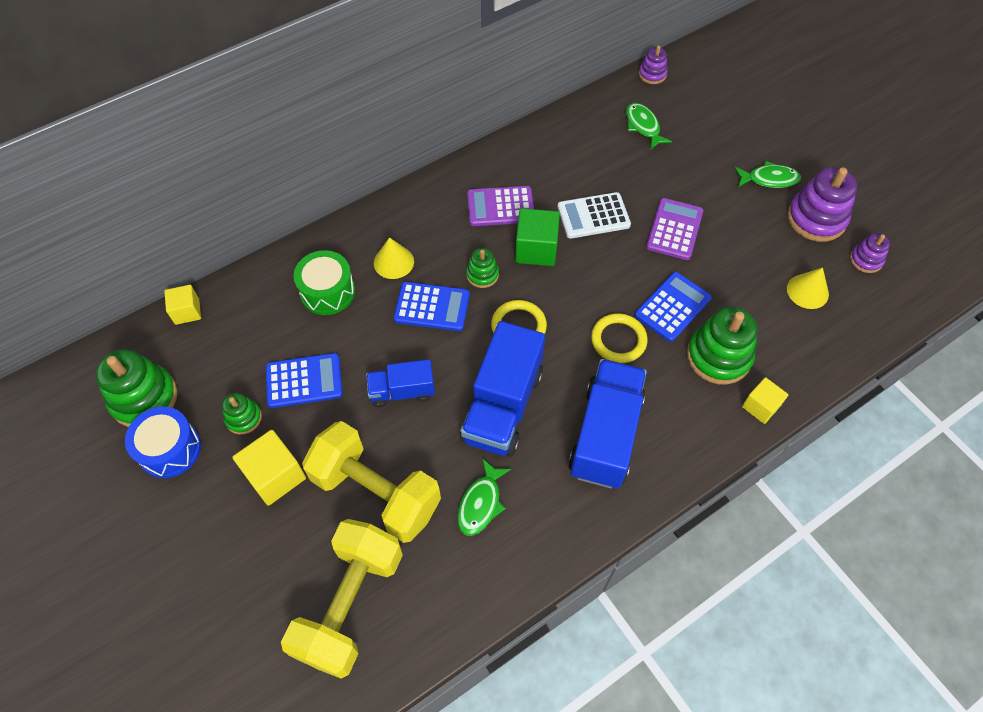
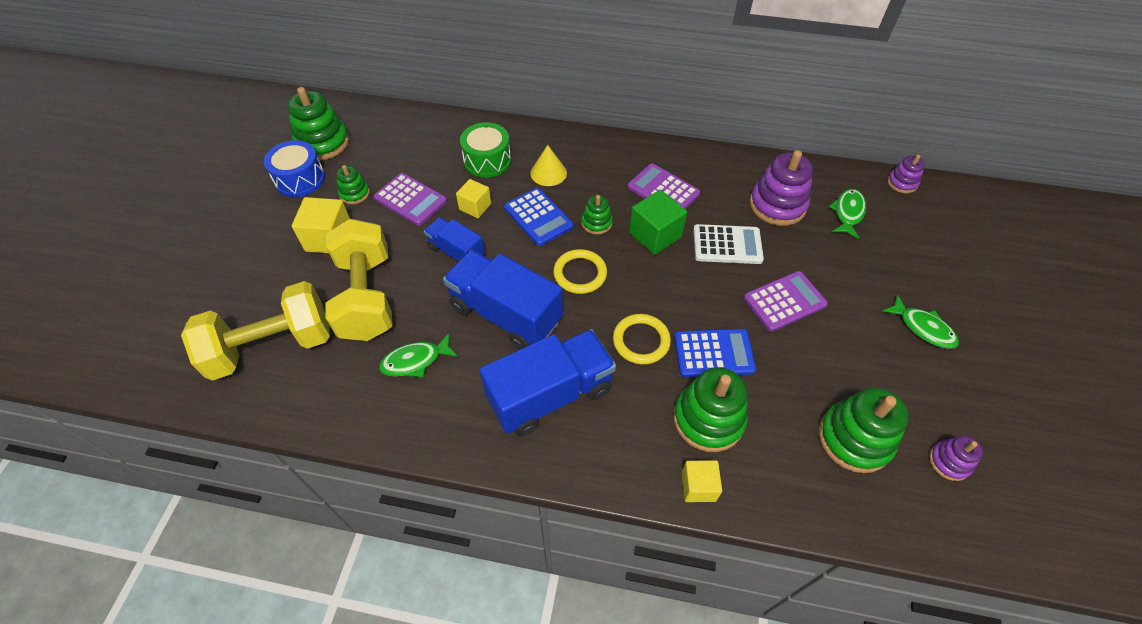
camera: 45 degrees right, 5 degrees down
(187, 311) = (400, 114): yellow cube -> yellow cube (475, 207)
(304, 381) = (410, 200): blue calculator -> purple calculator
(502, 406) = (505, 314): blue truck -> blue truck turned 60 degrees clockwise
(593, 216) = (727, 245): white calculator -> white calculator turned 150 degrees clockwise
(807, 291) = (854, 439): yellow cone -> green stacking toy
(816, 219) = (935, 391): purple stacking toy -> purple stacking toy (777, 205)

